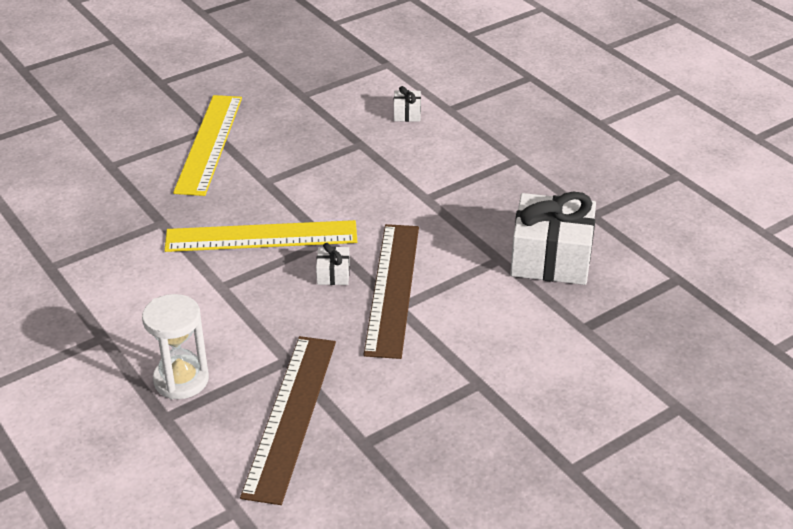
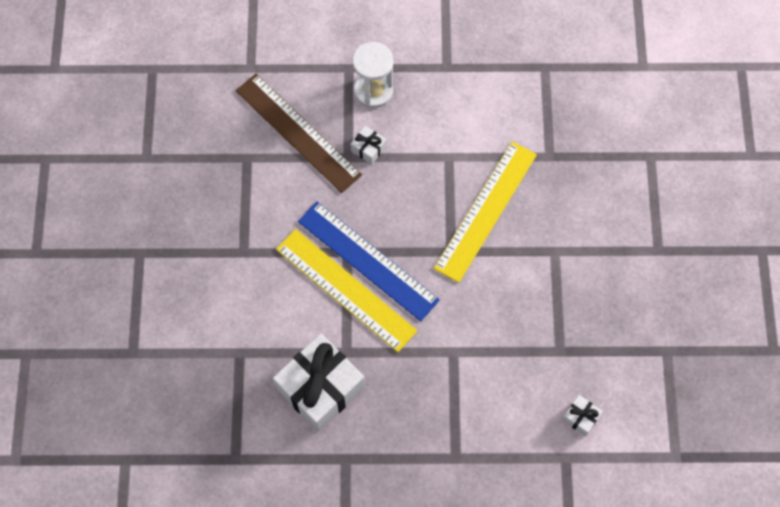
camera: 125 degrees right, 30 degrees up
(209, 143) = (635, 239): yellow ruler -> yellow ruler (346, 289)
(333, 274) = (410, 232): white gift -> white gift (368, 148)
(393, 288) = (367, 260): brown ruler -> blue ruler

